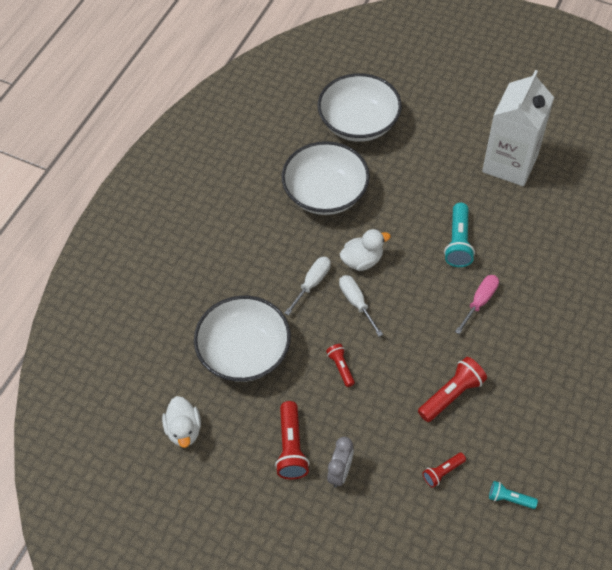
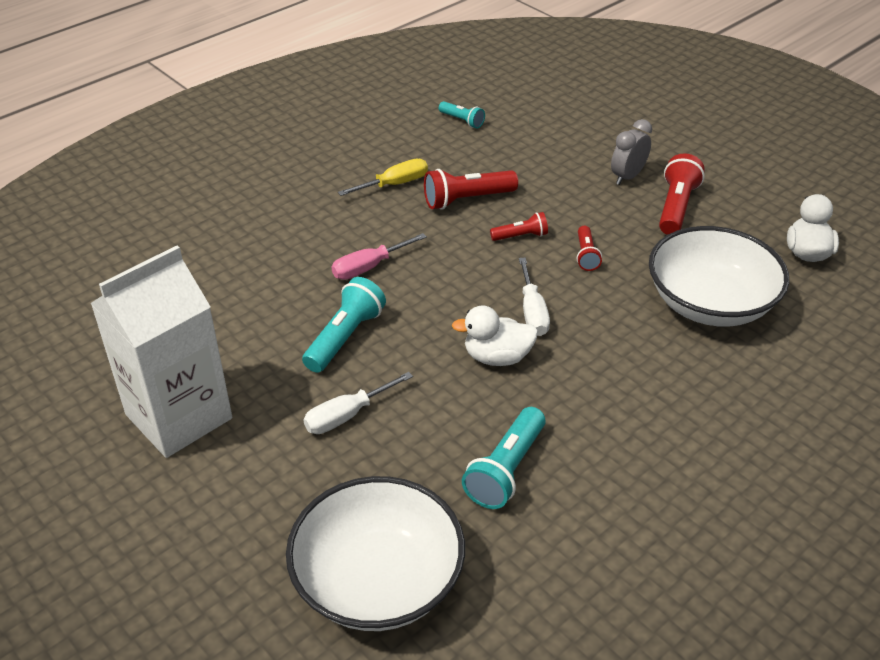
camera: 160 degrees left, 15 degrees down
(312, 283) = (585, 351): white screwdriver -> white screwdriver (347, 415)
(325, 193) = (506, 470): white bowl -> turquoise flashlight
(442, 472) = (516, 151): red flashlight -> red flashlight (520, 236)
(515, 391) = (394, 184): none -> yellow screwdriver

